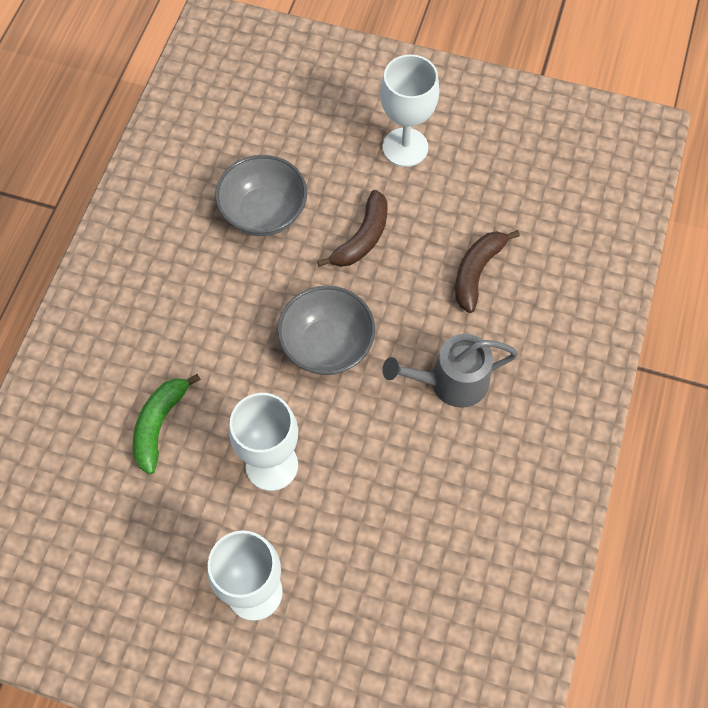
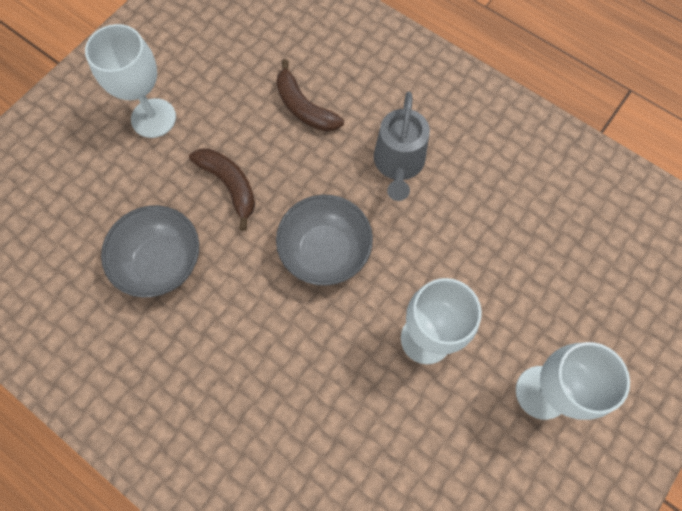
camera: 70 degrees left, 5 degrees up
(160, 424) = (349, 433): green banana -> none

